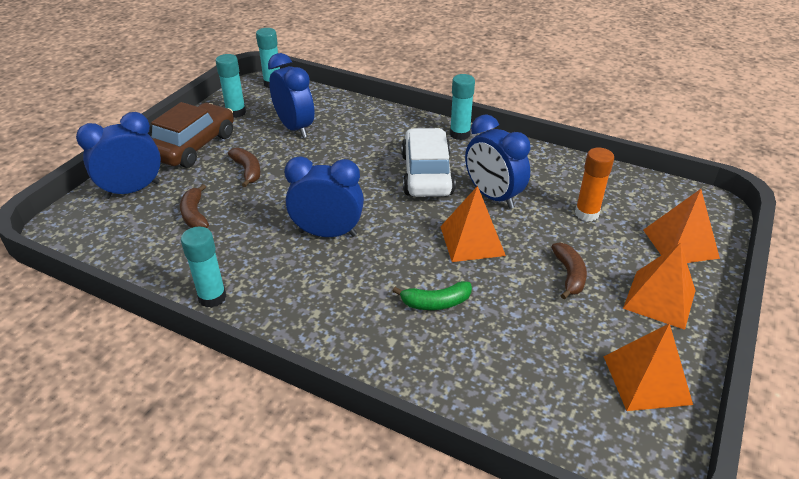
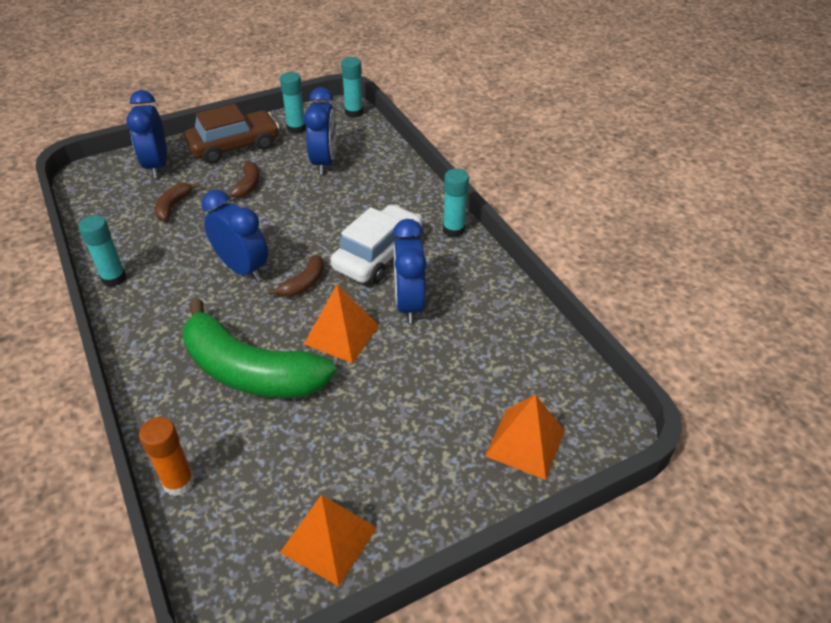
camera: 35 degrees right, 5 degrees up
(132, 190) = (157, 165): blue clock -> blue clock turned 105 degrees counterclockwise
(436, 303) = (250, 371): green banana -> green banana, size x2.35
(569, 275) = (383, 411): brown banana -> brown banana (304, 283)
(586, 214) = (472, 364): orange glue stick -> orange glue stick (179, 482)
(659, 299) = (433, 480): orange pyramid -> none

